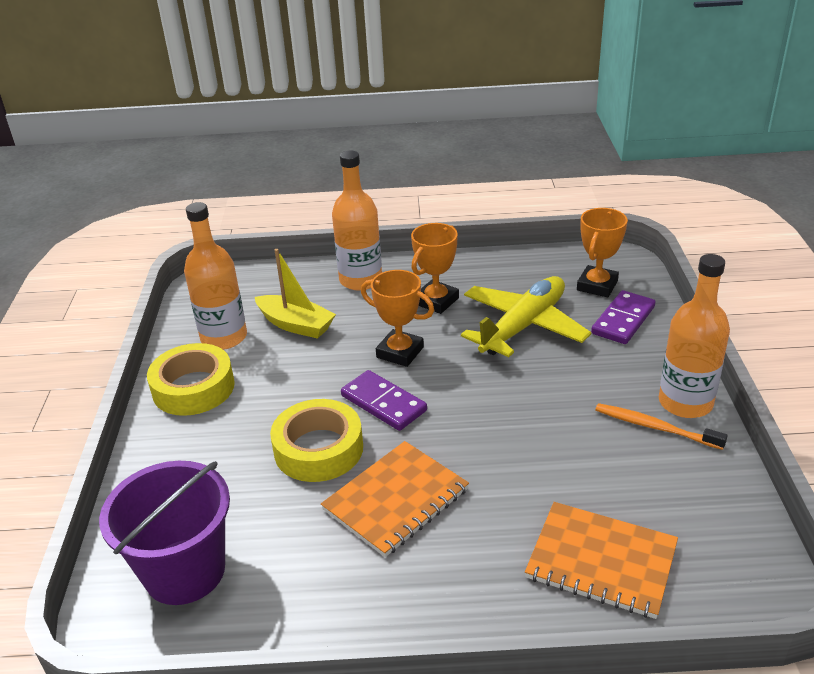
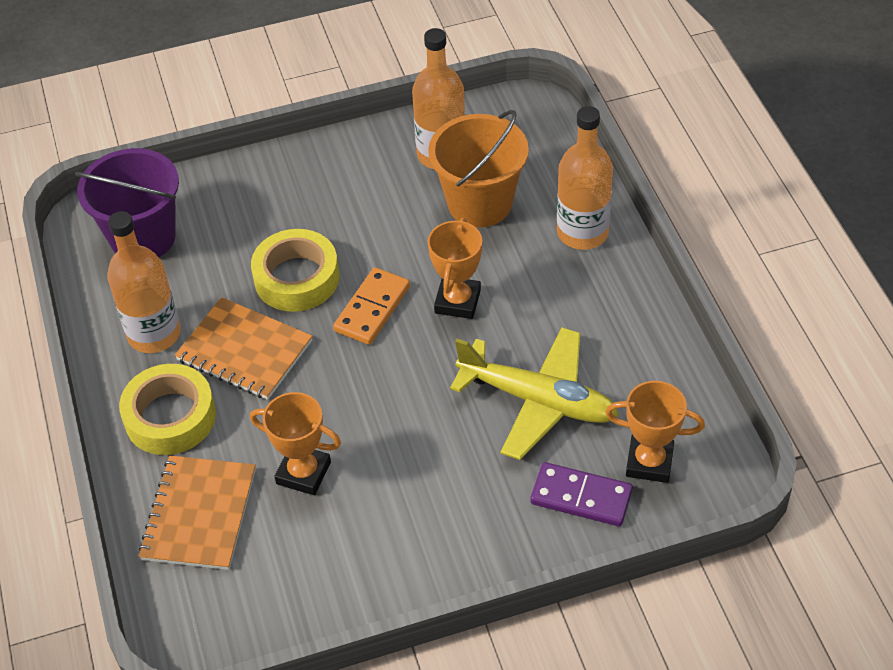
camera: 75 degrees right, 15 degrees up
(193, 388) = (358, 161): yellow tape -> yellow tape (170, 417)
(296, 325) = (479, 203): yellow boat -> orange bucket
(383, 403) = (372, 309): purple domino -> orange domino
(436, 301) = (563, 310): orange trophy -> orange trophy (303, 473)
(654, 427) = (391, 543): orange toothbrush -> none
(685, 403) = (439, 569): orange bottle -> orange bottle (154, 334)

